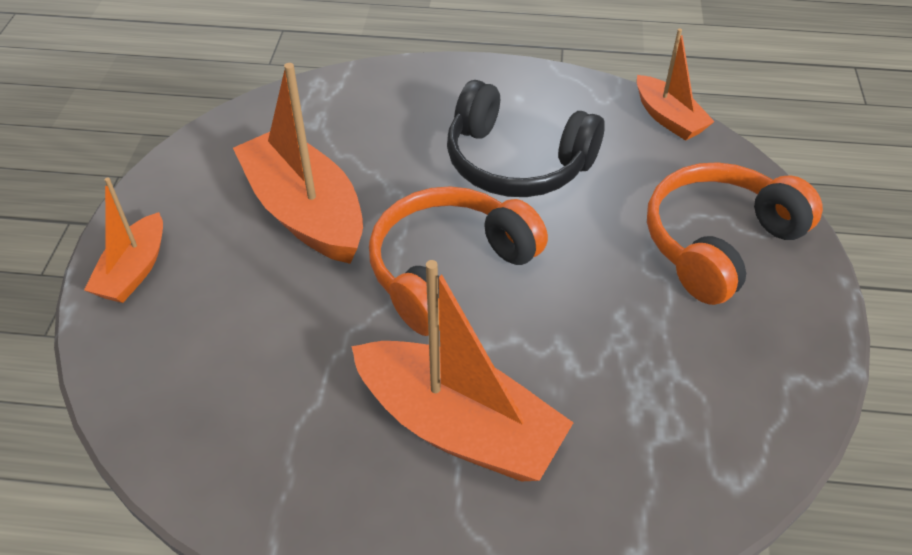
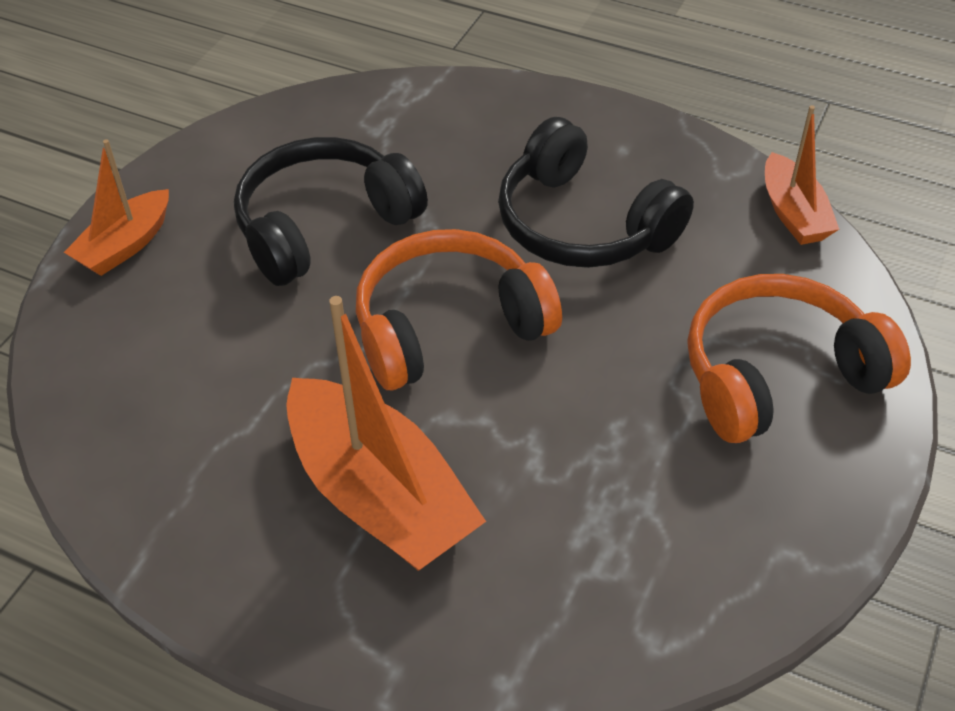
camera: 20 degrees right, 0 degrees up
(305, 212) = (324, 225): orange boat -> black headphones

